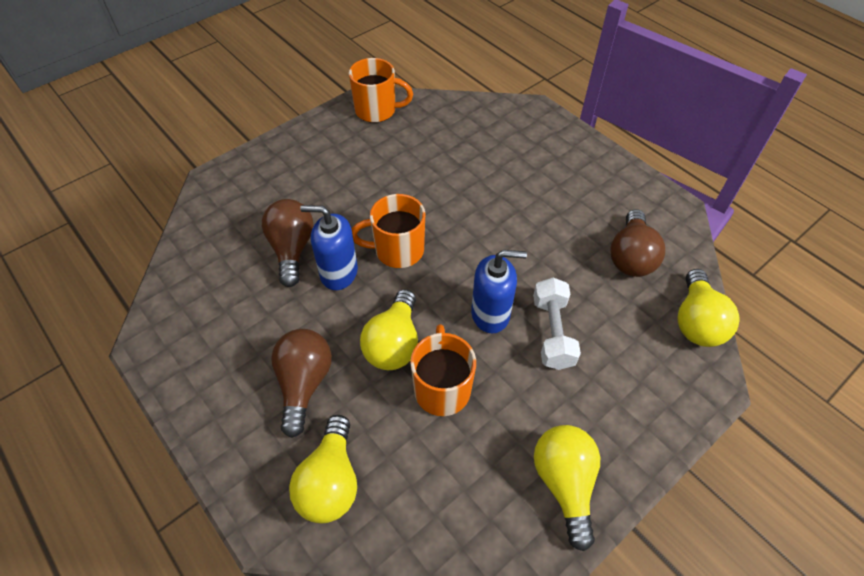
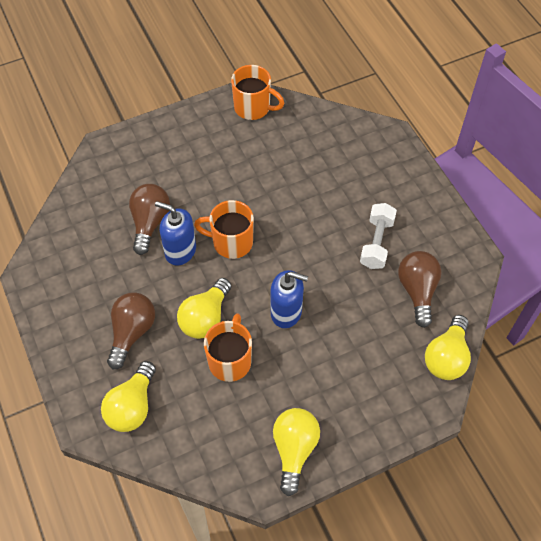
camera: 15 degrees right, 5 degrees up
(552, 332) = (328, 338): white dumbbell -> white dumbbell (376, 243)
(631, 257) = (417, 291): brown light bulb -> brown light bulb turned 150 degrees clockwise

